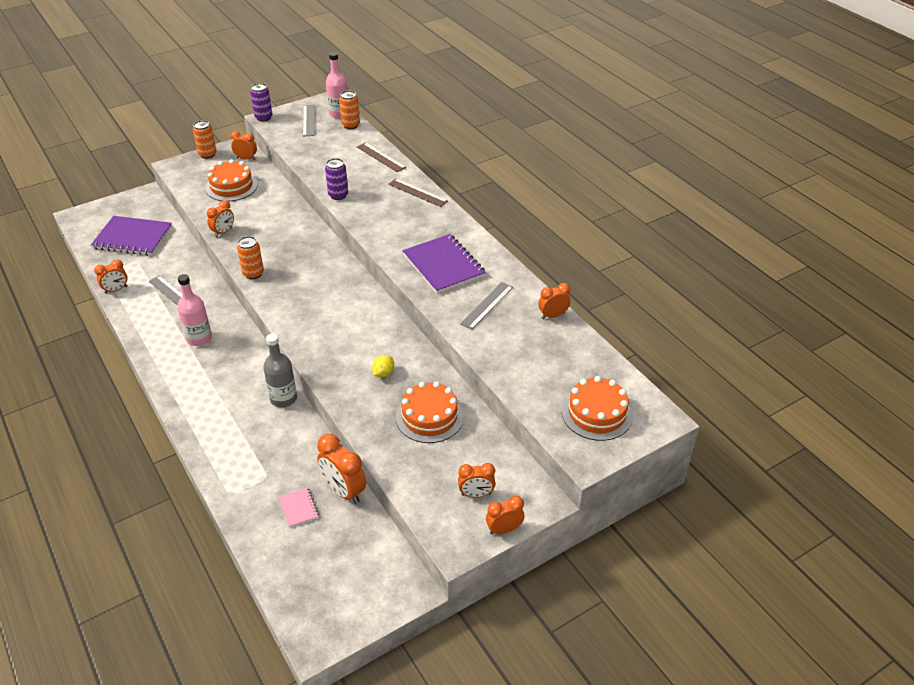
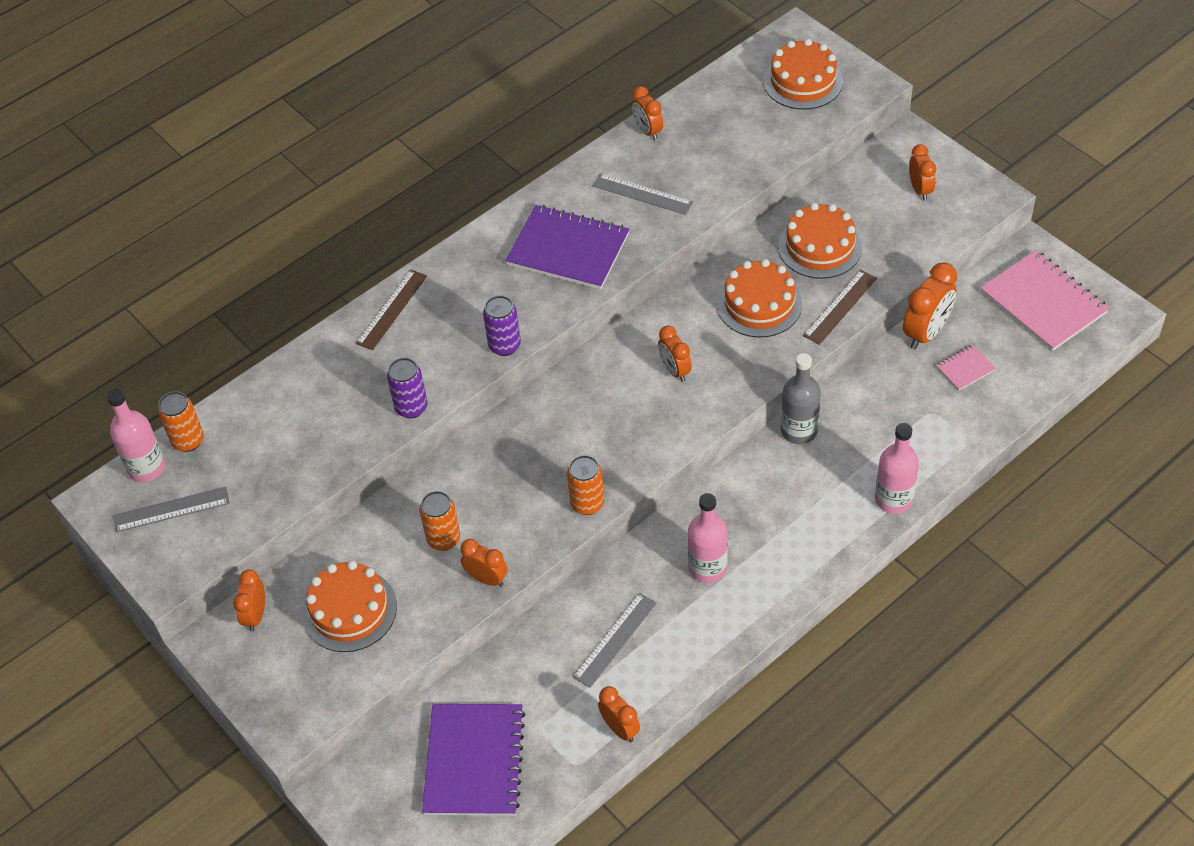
camera: 95 degrees left, 10 degrees up
(201, 438) = (893, 499): none -> pink bottle
(207, 154) = (244, 685): orange can -> orange can (443, 539)
(263, 117) = (162, 585): purple can -> purple can (504, 345)
(347, 581) = (1043, 303): none -> pink notebook
(381, 157) = (292, 376): brown ruler -> brown ruler (840, 307)
(383, 373) = (759, 304): yellow lemon -> orange cake
(443, 265) = (568, 250): purple notebook -> purple notebook turned 60 degrees clockwise
(504, 529) = (957, 162): orange clock -> orange clock (675, 370)

